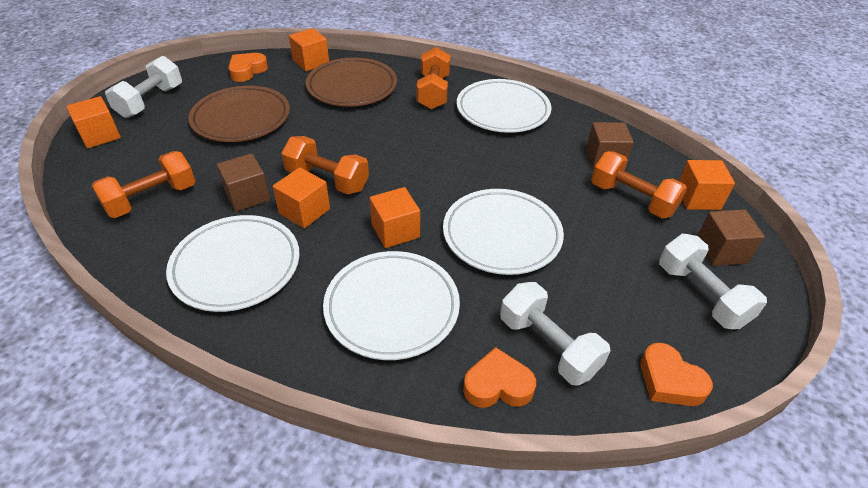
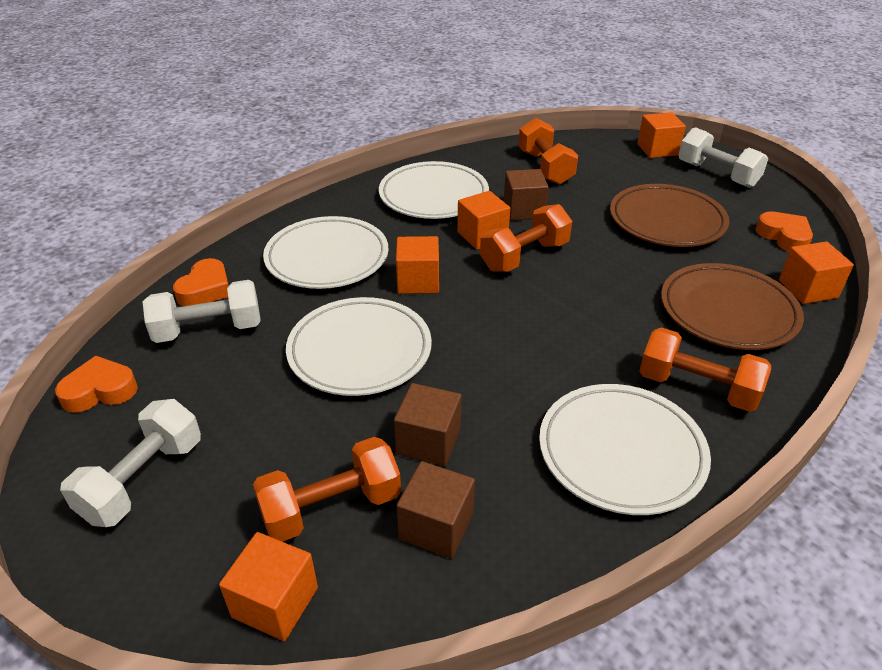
camera: 115 degrees right, 5 degrees down
(701, 295) = (143, 480): white dumbbell -> white dumbbell turned 60 degrees counterclockwise
(721, 251) = (172, 553): brown cube -> brown cube (428, 441)

